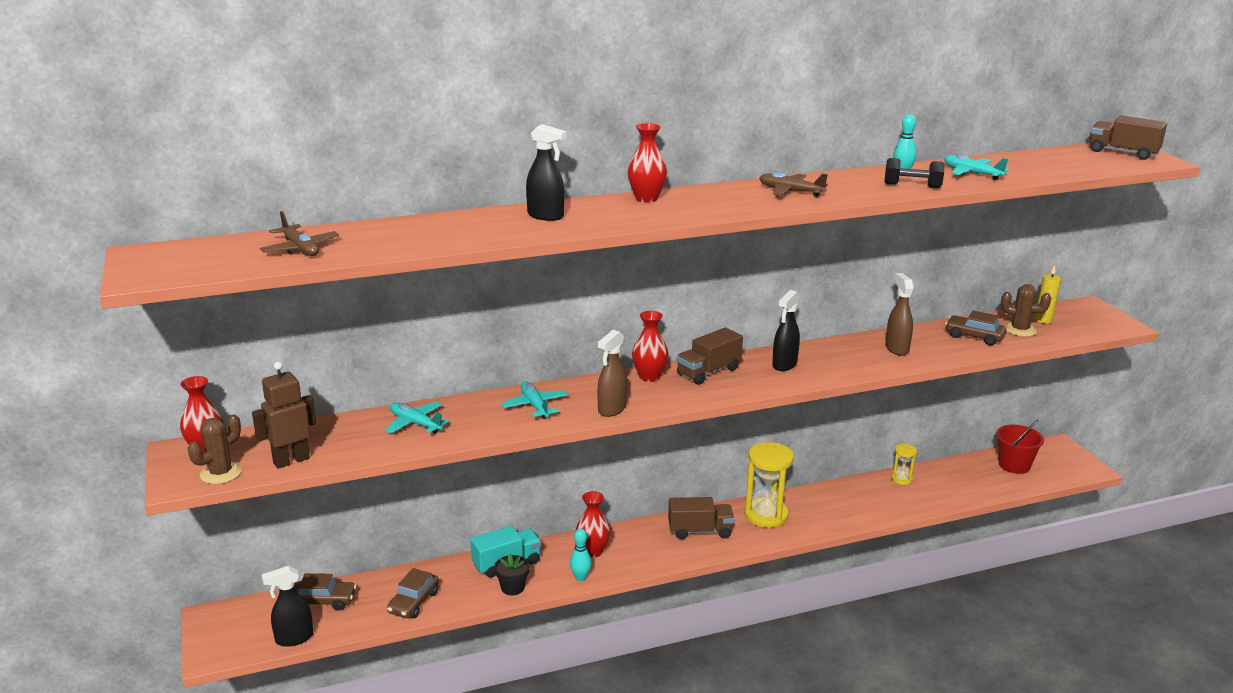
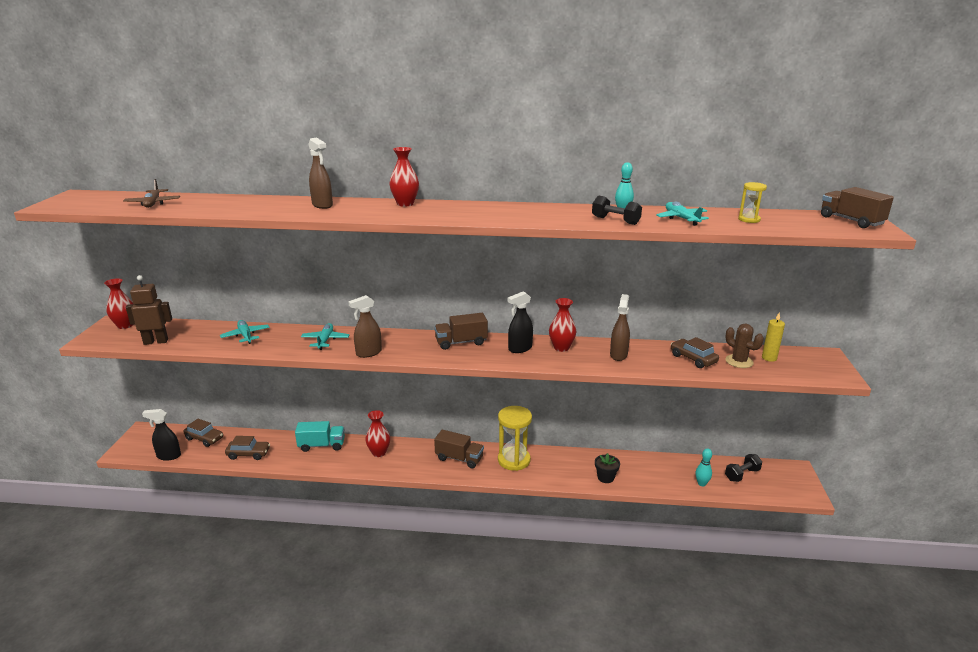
camera: 25 degrees right, 0 degrees up
(221, 473) = (114, 340): brown cactus -> none
(414, 602) = (248, 454): brown car -> brown car turned 135 degrees counterclockwise
(512, 588) = (310, 462): black flower pot -> black flower pot (605, 477)
(546, 216) = (322, 205): black spray bottle -> brown spray bottle
(580, 577) = (355, 467): turquoise bowling pin -> turquoise bowling pin (701, 483)
(649, 377) = (418, 337): red vase -> red vase (561, 348)
(790, 191) = (513, 212): brown plane -> none
(901, 479) = (638, 461): yellow hourglass -> yellow hourglass (749, 219)
(1014, 465) = (742, 474): red bucket -> black dumbbell

